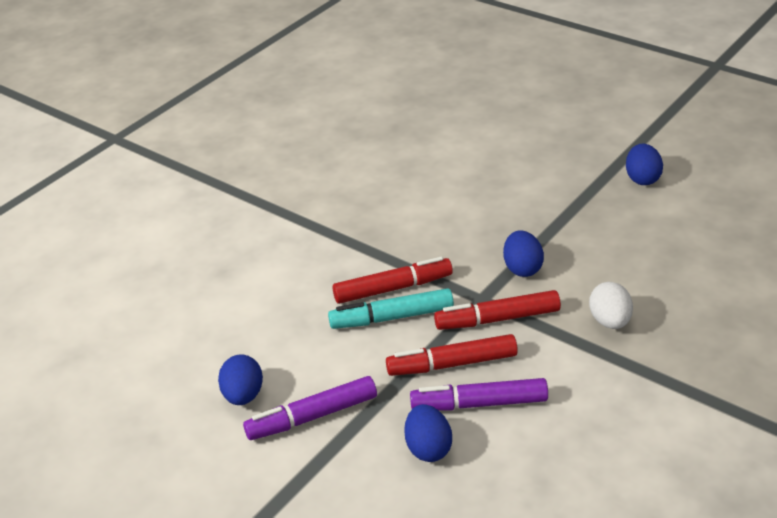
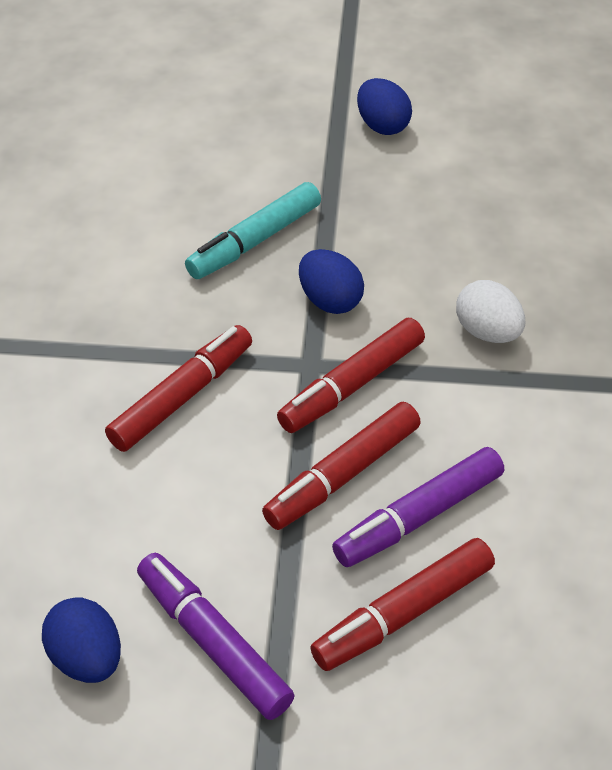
camera: 35 degrees left, 10 degrees up
(312, 417) = (213, 642): purple marker -> purple marker turned 105 degrees clockwise
(392, 317) = (213, 441): turquoise marker -> turquoise marker (255, 241)
(428, 448) = (403, 613): blue egg -> red marker

